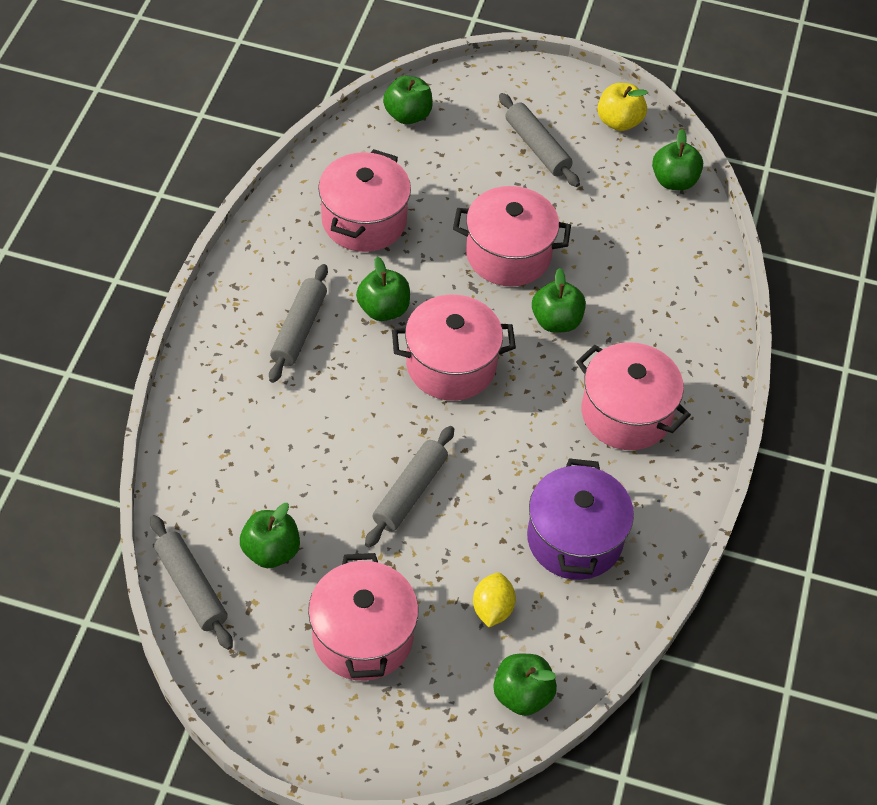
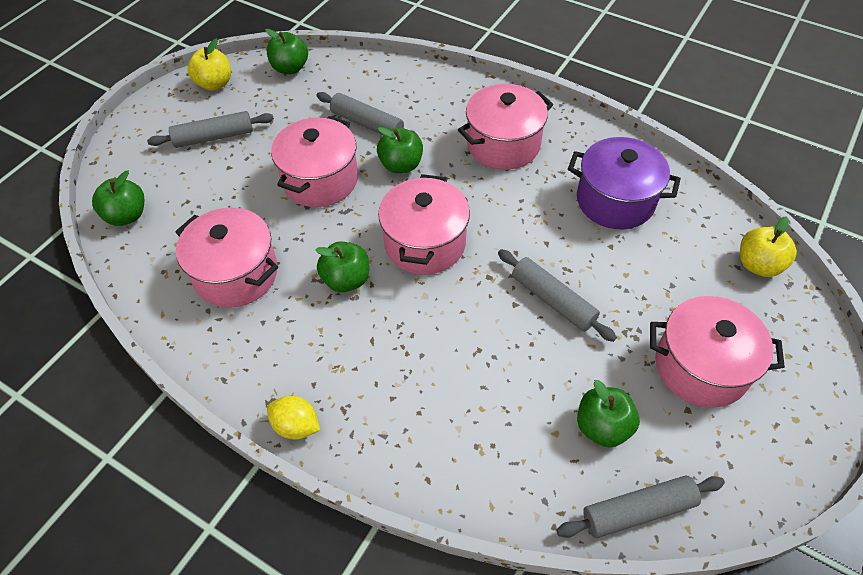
camera: 70 degrees left, 0 degrees up
(299, 329) = (346, 353): grey rolling pin -> grey rolling pin (367, 124)
(492, 609) = (677, 267): yellow lemon -> yellow lemon (296, 426)
(522, 695) = (758, 265): green apple -> yellow apple

